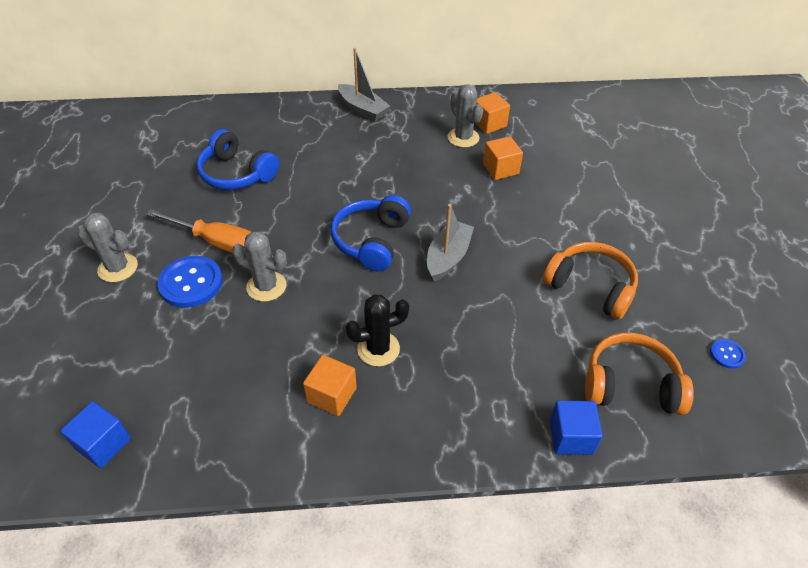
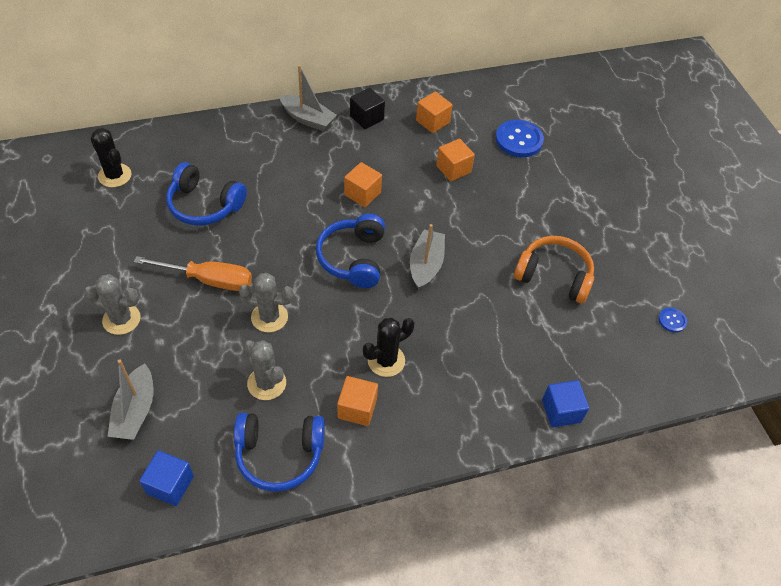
camera: 15 degrees left, 5 degrees up
(97, 359) = (135, 410): none -> grey boat
(161, 138) = (115, 175): none -> black cactus
(191, 283) = (197, 324): blue button -> blue button (519, 140)
(231, 431) = (279, 454): none -> blue headphones
(398, 181) = (362, 194): none -> orange cube
(422, 114) = (366, 118): none -> black cube
(463, 138) = (412, 140): grey cactus -> grey cactus (266, 383)
(630, 384) = (600, 359): orange headphones -> none

